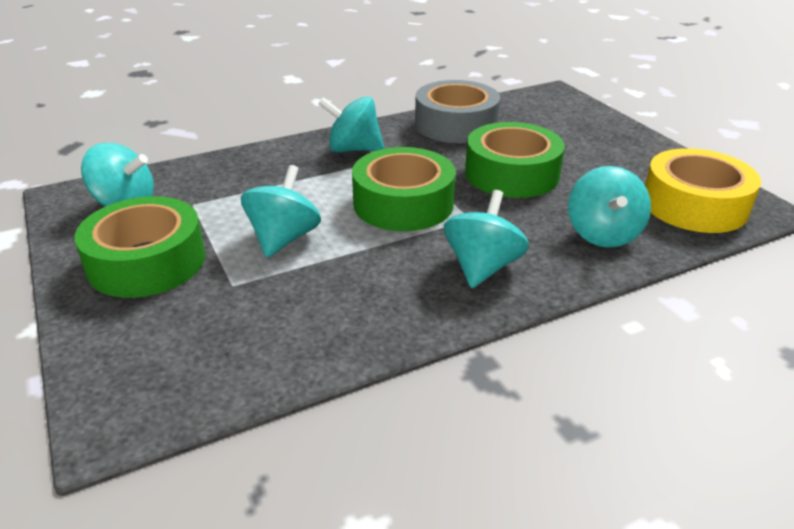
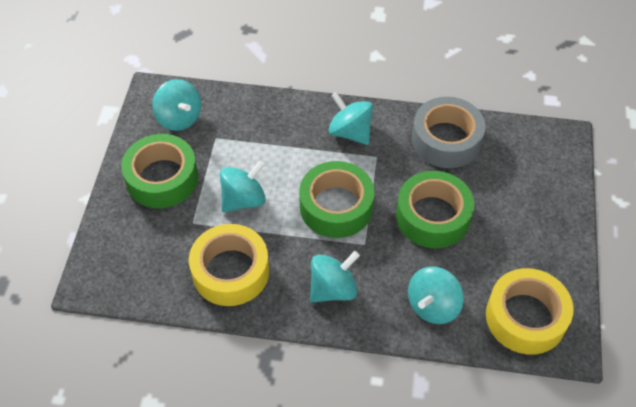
camera: 35 degrees right, 20 degrees up
(335, 307) = (230, 271): none -> yellow tape

